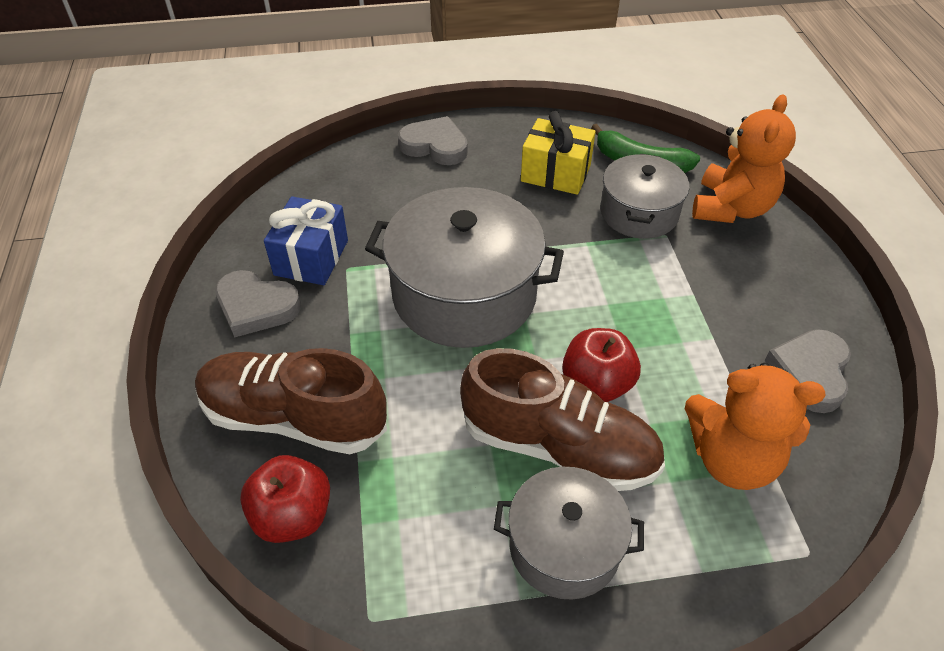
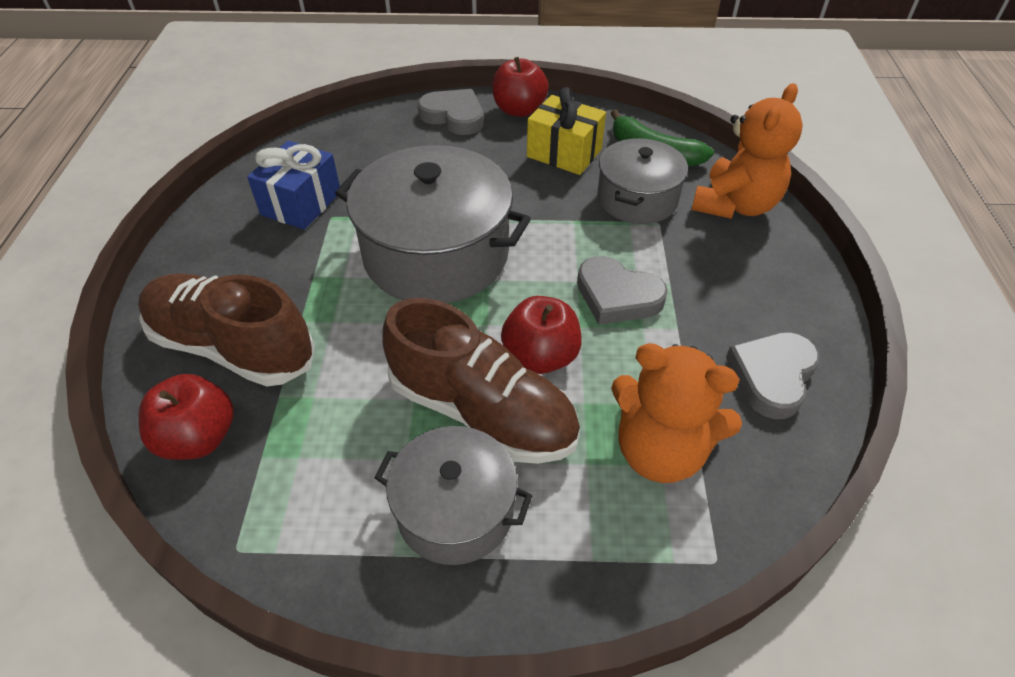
camera: 10 degrees right, 0 degrees up
(256, 307) = (234, 241): grey heart -> grey heart (617, 296)
(497, 132) = (519, 110): none -> red apple

